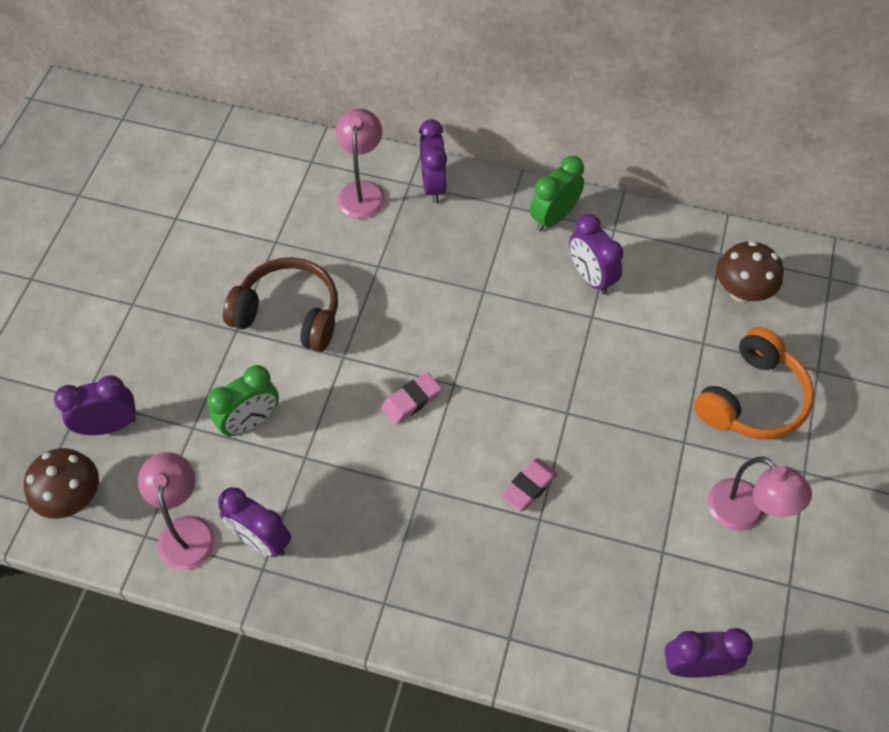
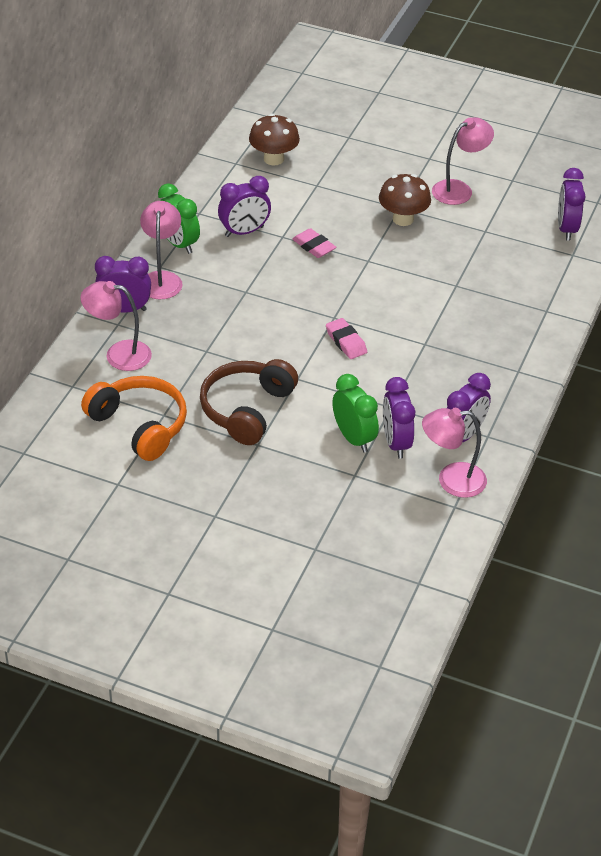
camera: 85 degrees left, 15 degrees down
(73, 498) = (415, 554): brown mushroom -> brown mushroom (403, 219)
(109, 425) = (345, 530): purple clock -> purple clock (396, 443)
(489, 210) = (161, 279): none -> pink lamp
(529, 487) = (429, 287): pink eraser -> pink eraser (314, 246)
(752, 399) = (368, 170): orange headphones -> orange headphones (139, 425)

